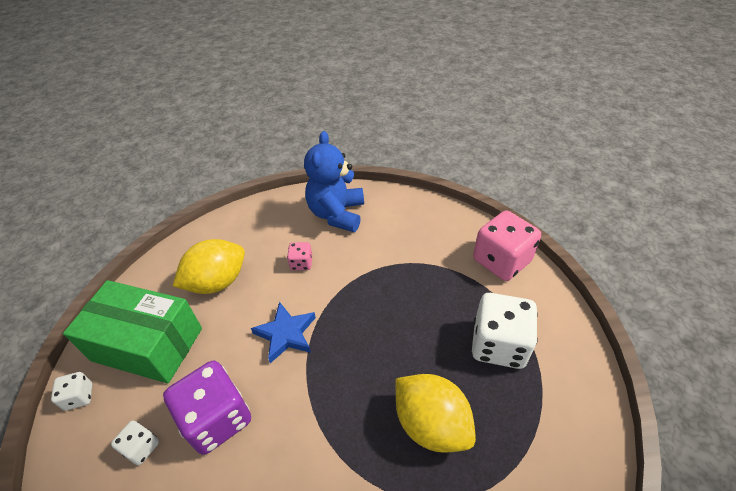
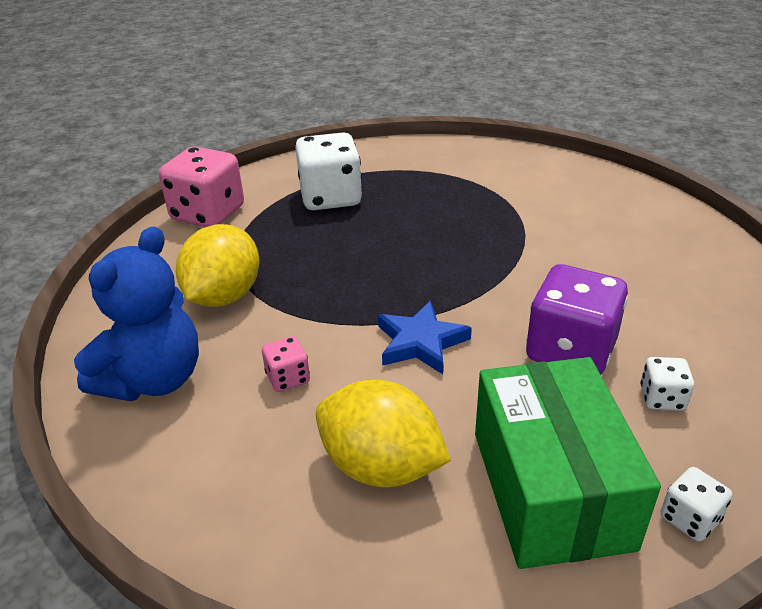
camera: 115 degrees left, 10 degrees down
(337, 214) = (153, 379): blue teddy bear -> blue teddy bear turned 45 degrees counterclockwise
(431, 424) = (444, 215): yellow lemon -> yellow lemon (224, 296)

